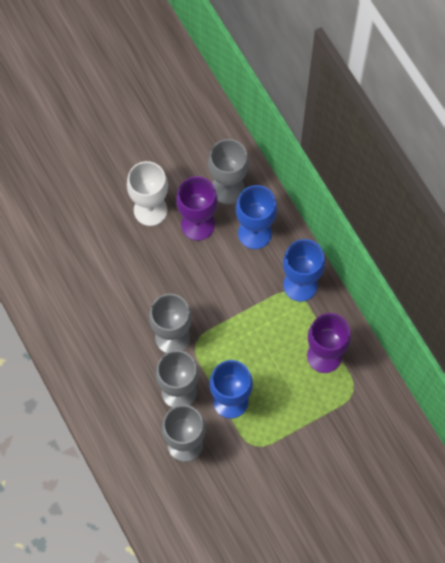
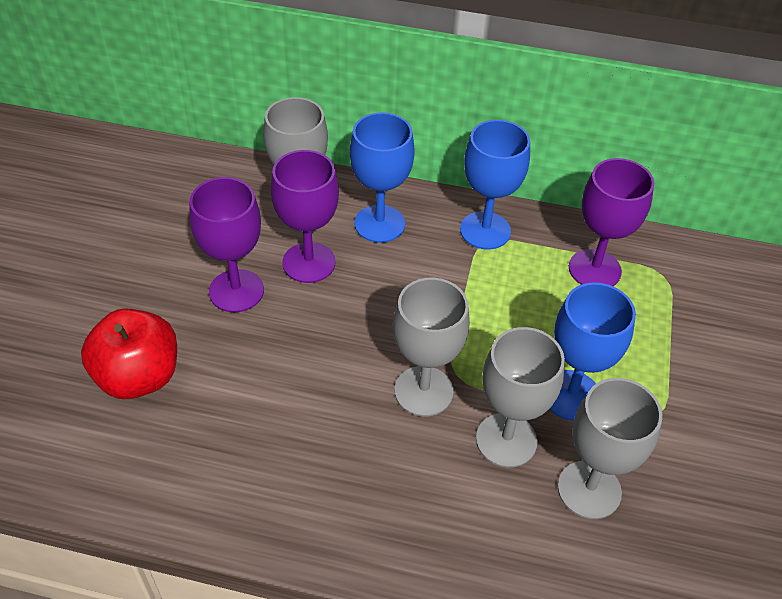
camera: 50 degrees left, 20 degrees down
(69, 217) = (138, 376): none -> red apple
(150, 210) = (236, 291): white goblet -> purple goblet

